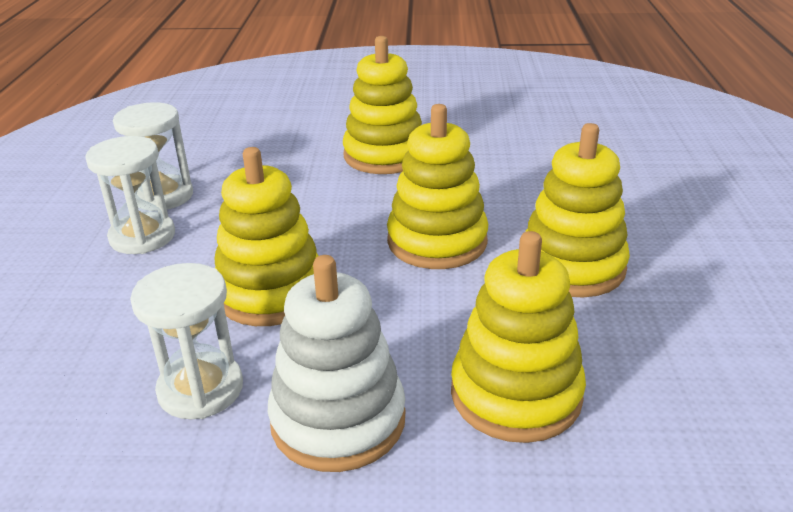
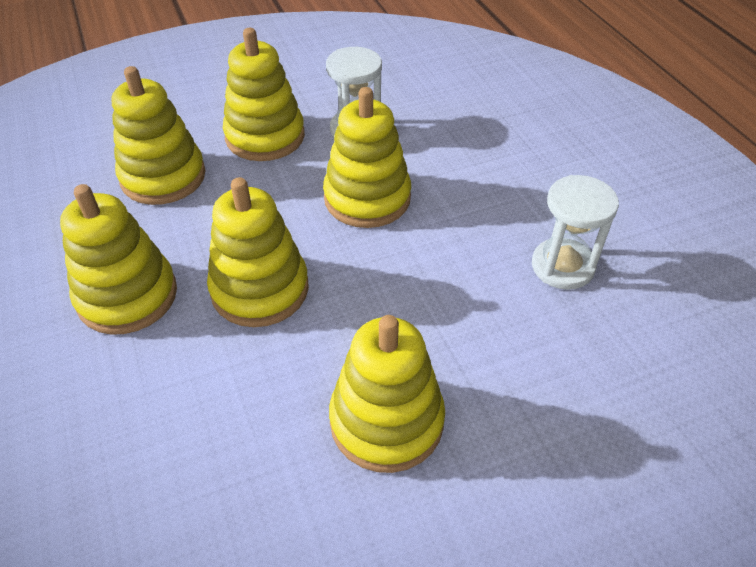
camera: 155 degrees right, 15 degrees up
(142, 237) = (520, 216): white hourglass -> none
(338, 420) = (265, 136): white stacking toy -> yellow stacking toy

